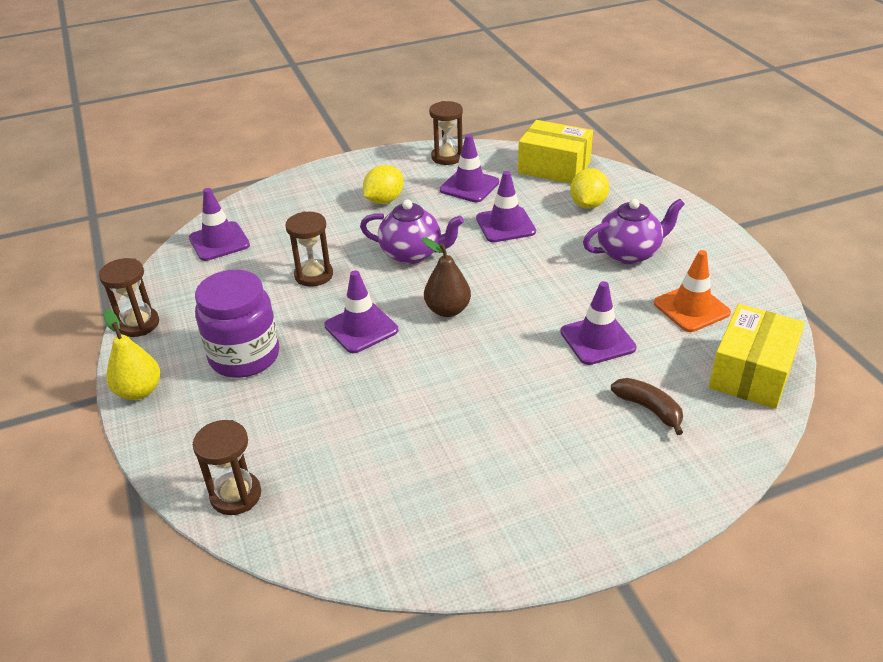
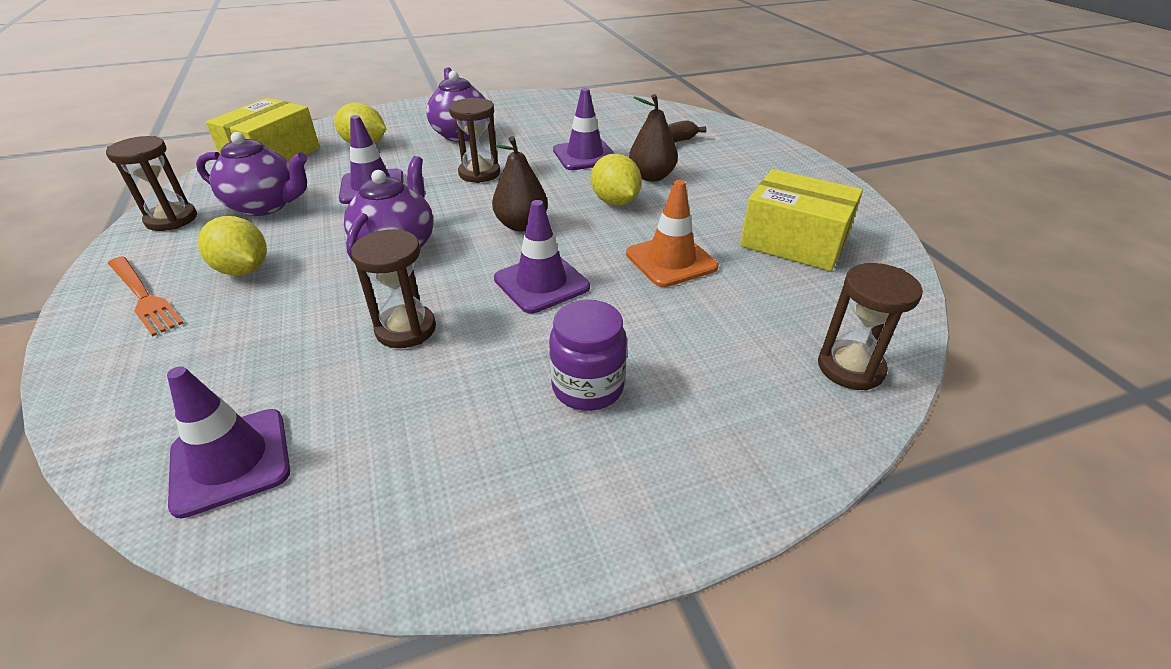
camera: 90 degrees left, 0 degrees up
(138, 324) = (471, 559): brown hourglass -> brown hourglass (479, 173)
(139, 391) = (671, 516): yellow pear -> none
(244, 356) = (587, 387): purple jar -> purple jar, size x0.66
(357, 176) = (143, 296): none -> orange fork
(469, 186) = (266, 206): purple traffic cone -> purple teapot
(495, 364) = (615, 202): none -> yellow lemon
(555, 390) = (651, 177): none -> brown pear
(691, 308) = (549, 119): orange traffic cone -> orange traffic cone (671, 260)
(751, 373) = (629, 109): yellow box -> yellow box (794, 241)

